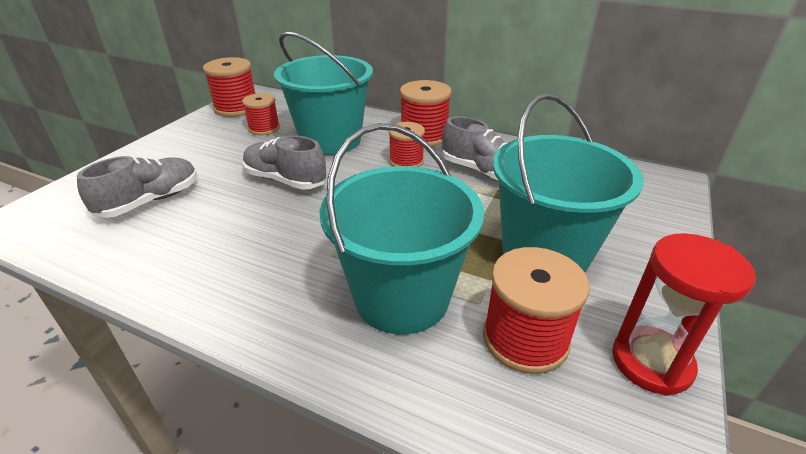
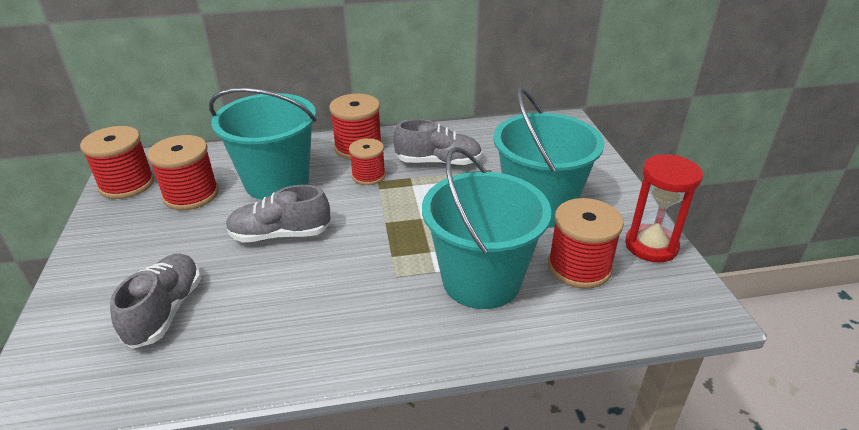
camera: 35 degrees left, 0 degrees up
(264, 128) = (191, 195): red spool -> red spool, size x1.52

